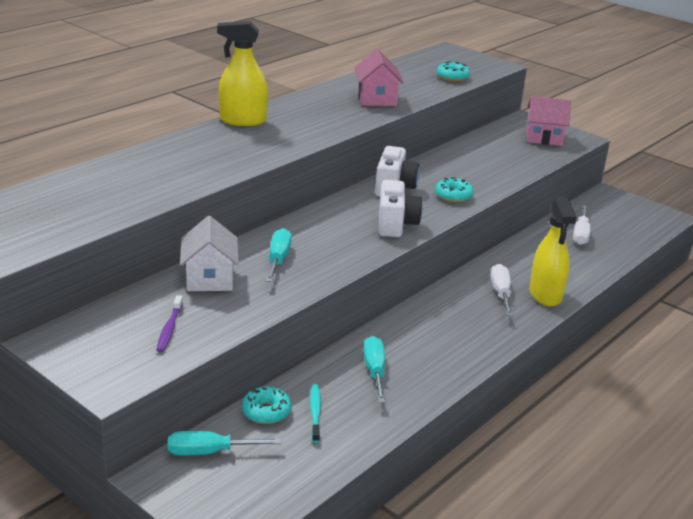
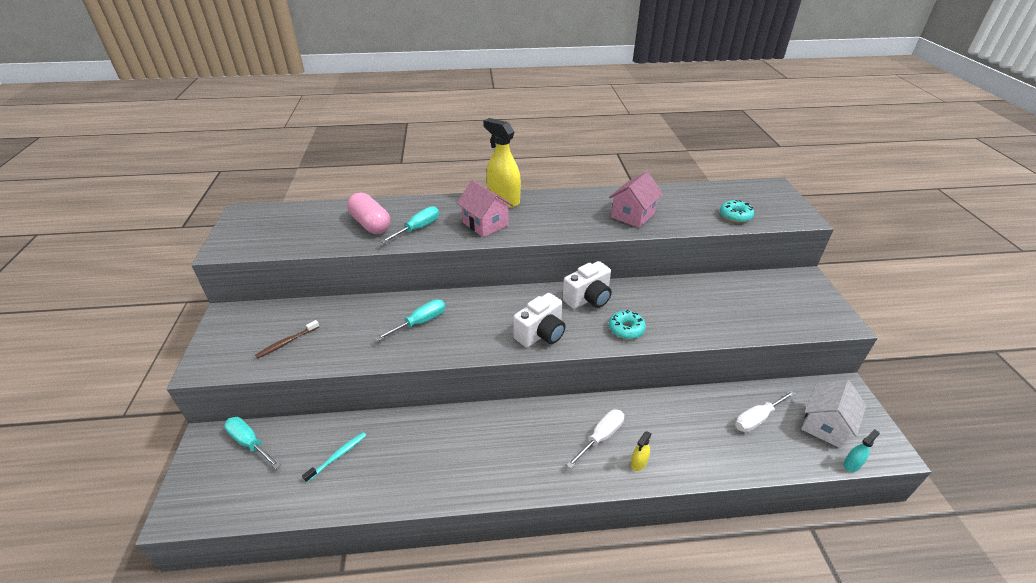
camera: 45 degrees right, 10 degrees up
(141, 179) = (371, 224): none -> pink capsule
(169, 328) = (287, 342): purple toothbrush -> brown toothbrush
(209, 278) = (361, 315): white house -> white house (825, 425)
(266, 411) = (315, 434): turquoise donut -> none
(374, 371) = (416, 448): turquoise screwdriver -> turquoise screwdriver (418, 228)
(544, 137) = (799, 306): pink house -> pink house (485, 224)
(545, 294) = (638, 463): yellow spray bottle -> yellow spray bottle, size x0.45
(659, 233) = (851, 464): none -> turquoise spray bottle

